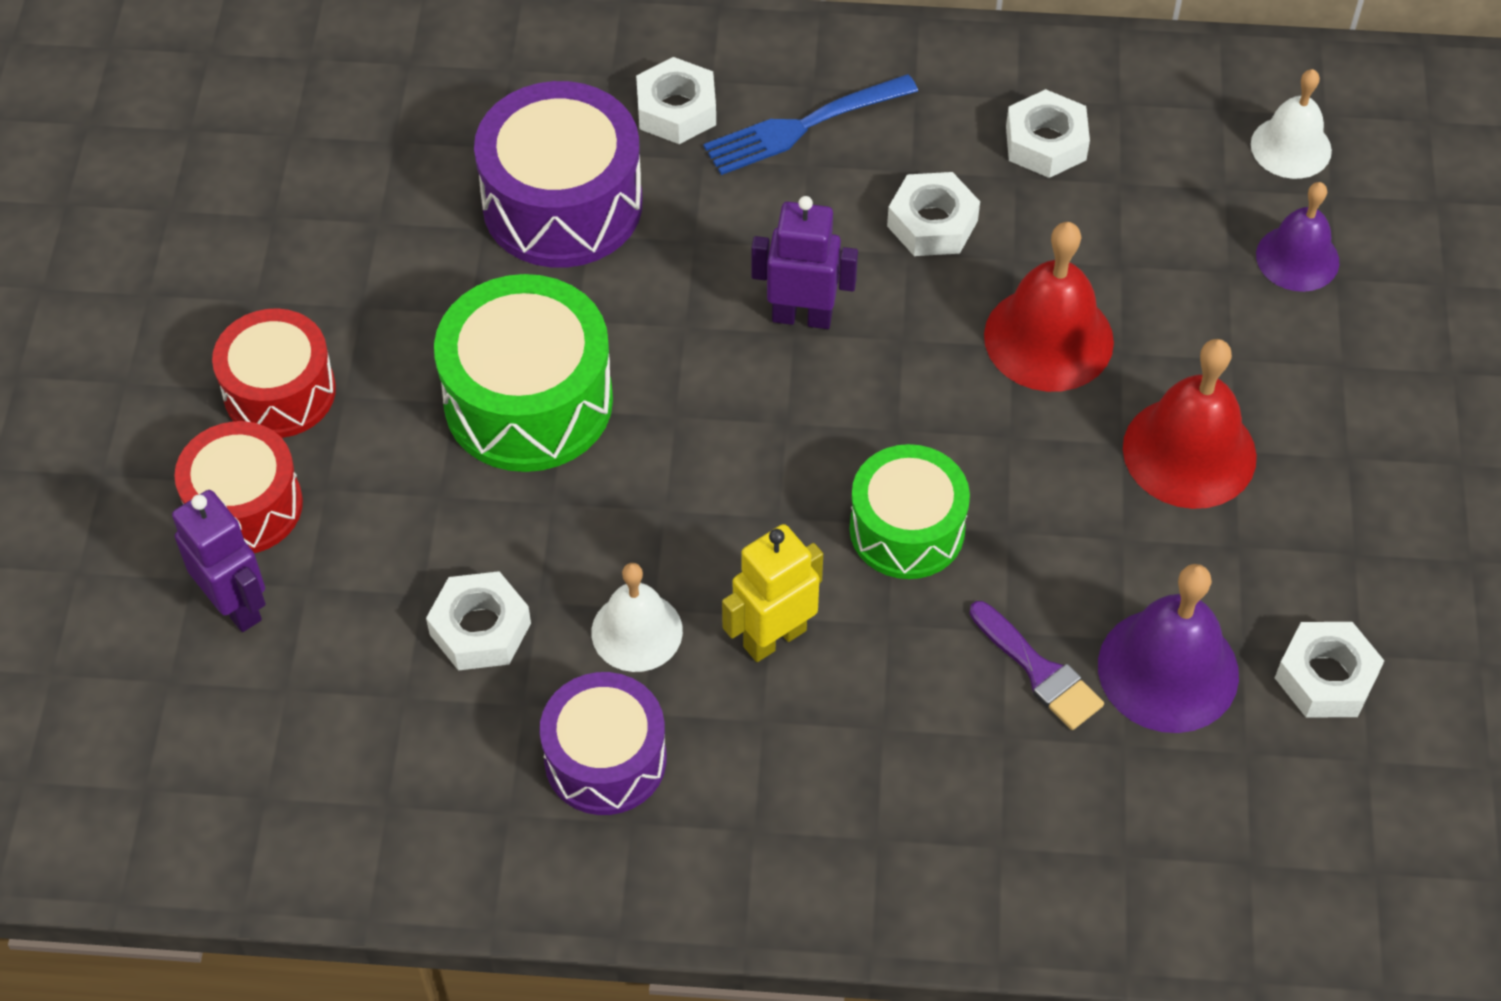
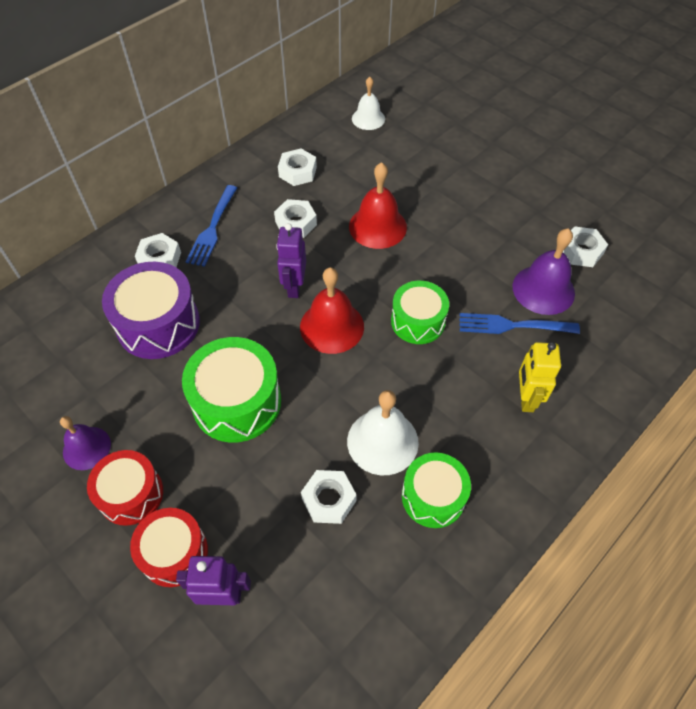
camera: 50 degrees left, 0 degrees up
(605, 759) = (433, 496): purple drum -> green drum
(637, 631) = (382, 441): white bell -> white bell, size x1.53
(774, 637) = (427, 396): yellow robot -> yellow robot (526, 398)
(802, 316) = (294, 287): purple robot -> purple robot turned 45 degrees counterclockwise
(1039, 671) = (513, 325): purple brush -> blue fork
(1189, 452) = (460, 223): red bell -> red bell (332, 326)
(1297, 258) = (412, 146): purple bell -> purple bell (86, 448)

